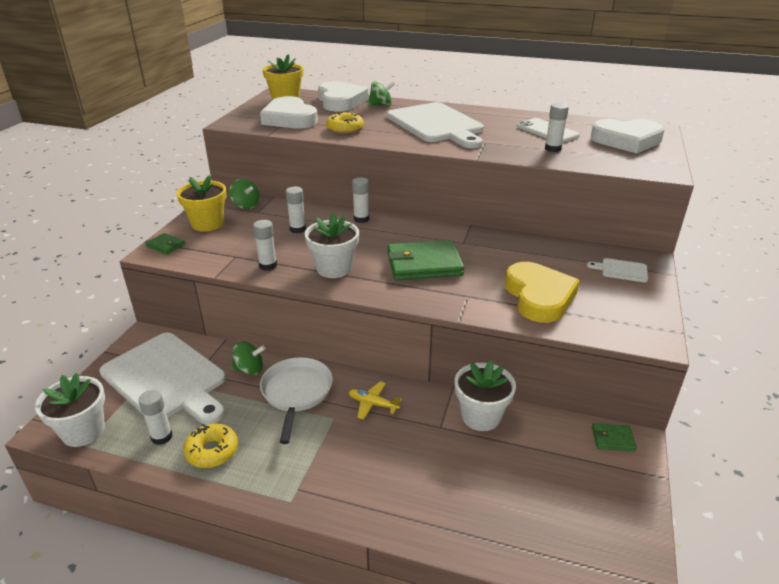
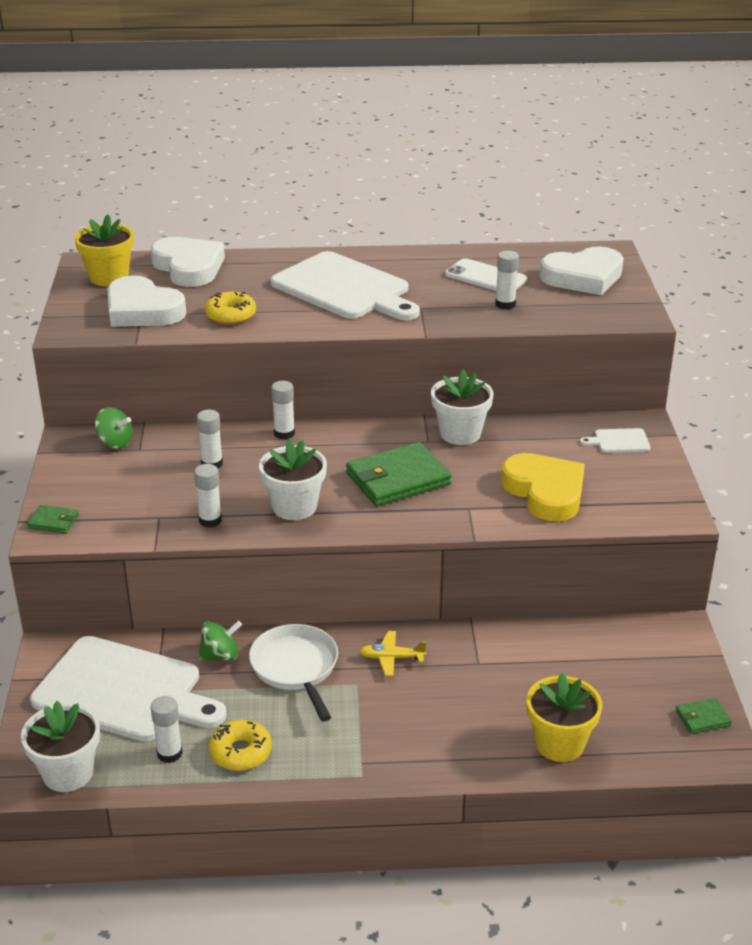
camera: 20 degrees left, 0 degrees up
(207, 224) = (84, 480): yellow flower pot -> yellow flower pot (559, 743)
(381, 105) = (249, 265): green spinning top -> none
(481, 416) = (515, 641): white flower pot -> white flower pot (460, 433)
(612, 439) = (658, 630): green wallet -> green wallet (702, 718)

